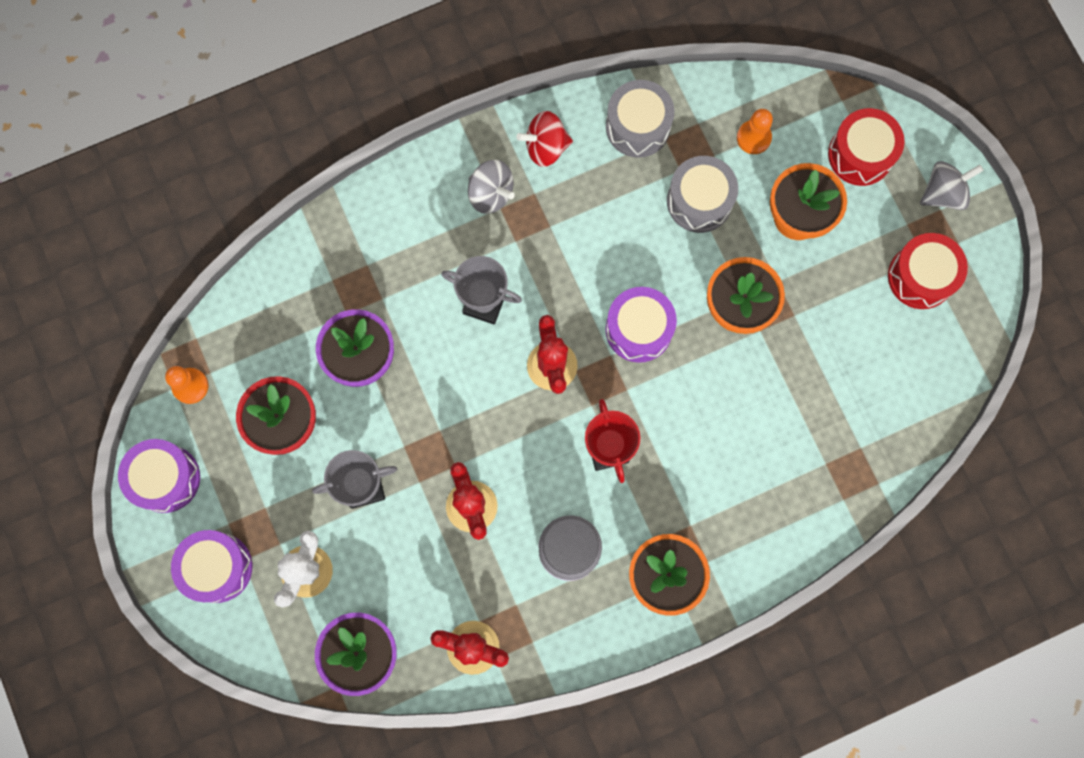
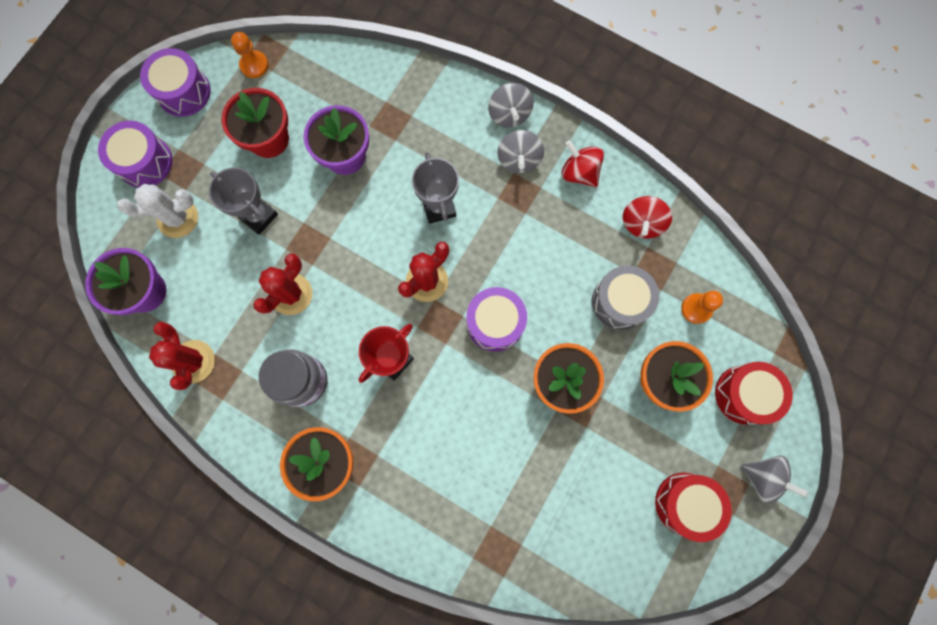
camera: 55 degrees right, 0 degrees up
(436, 170) = (509, 114): none -> grey spinning top
(638, 126) = (641, 223): grey drum -> red spinning top

